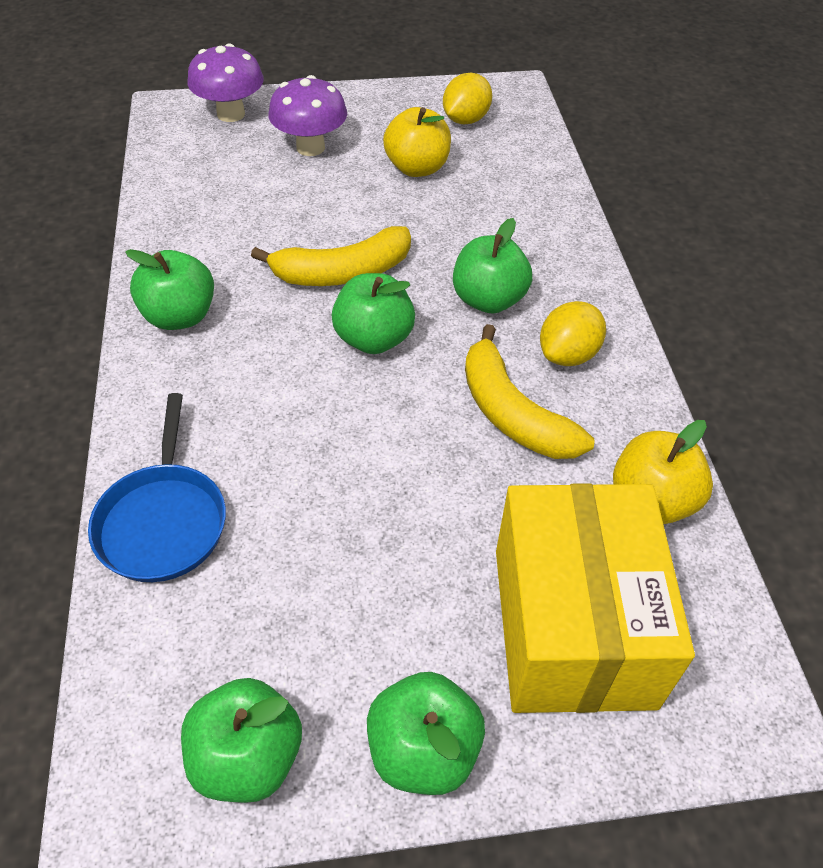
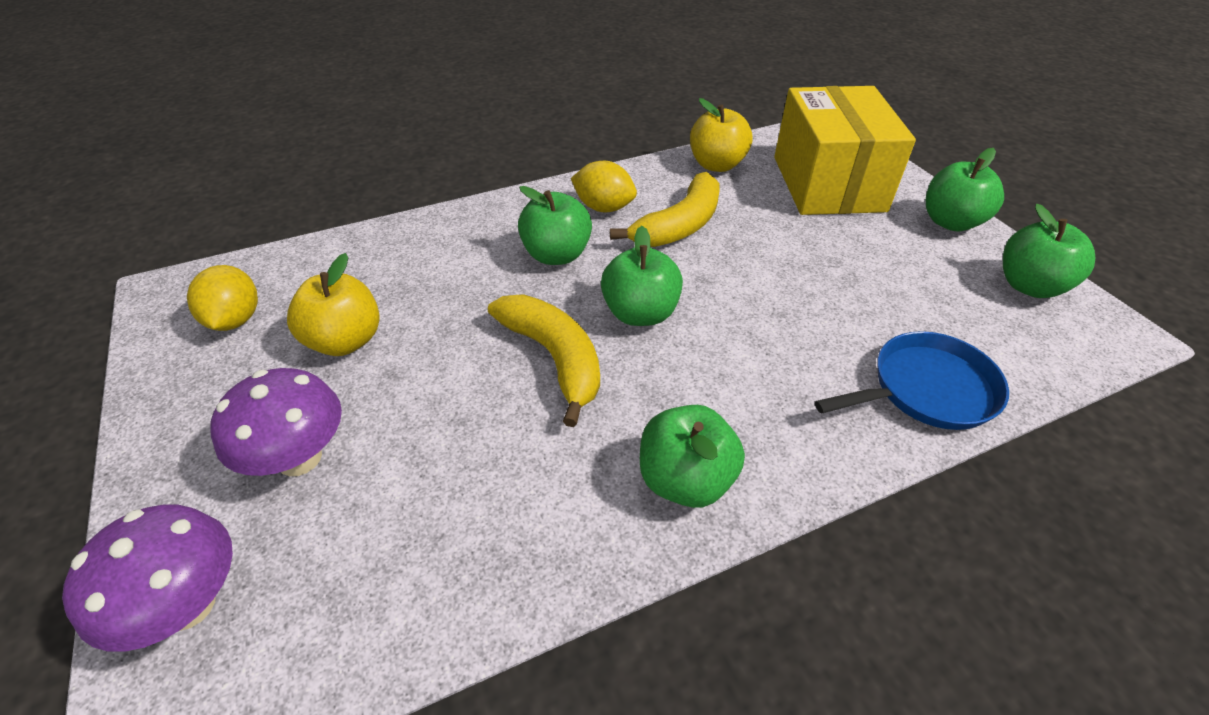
camera: 105 degrees left, 5 degrees down
(465, 120) = (235, 320): yellow lemon -> yellow lemon turned 60 degrees clockwise
(572, 626) = (828, 183): yellow box -> yellow box turned 75 degrees counterclockwise

